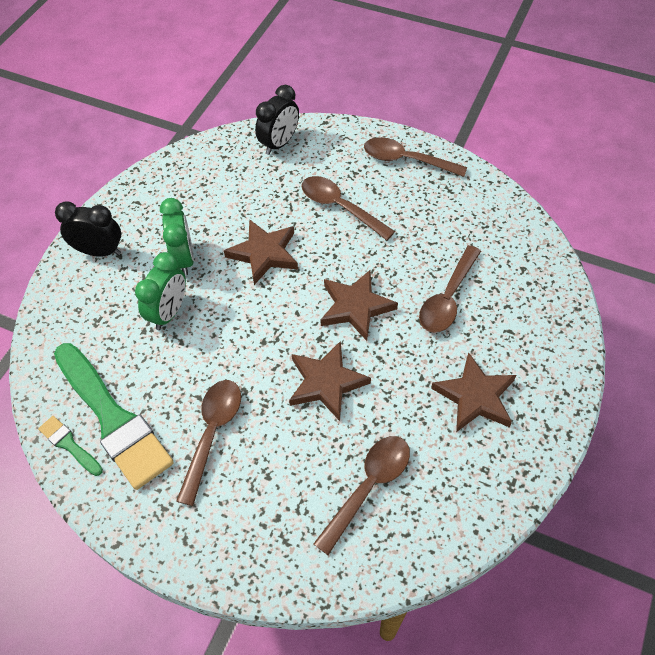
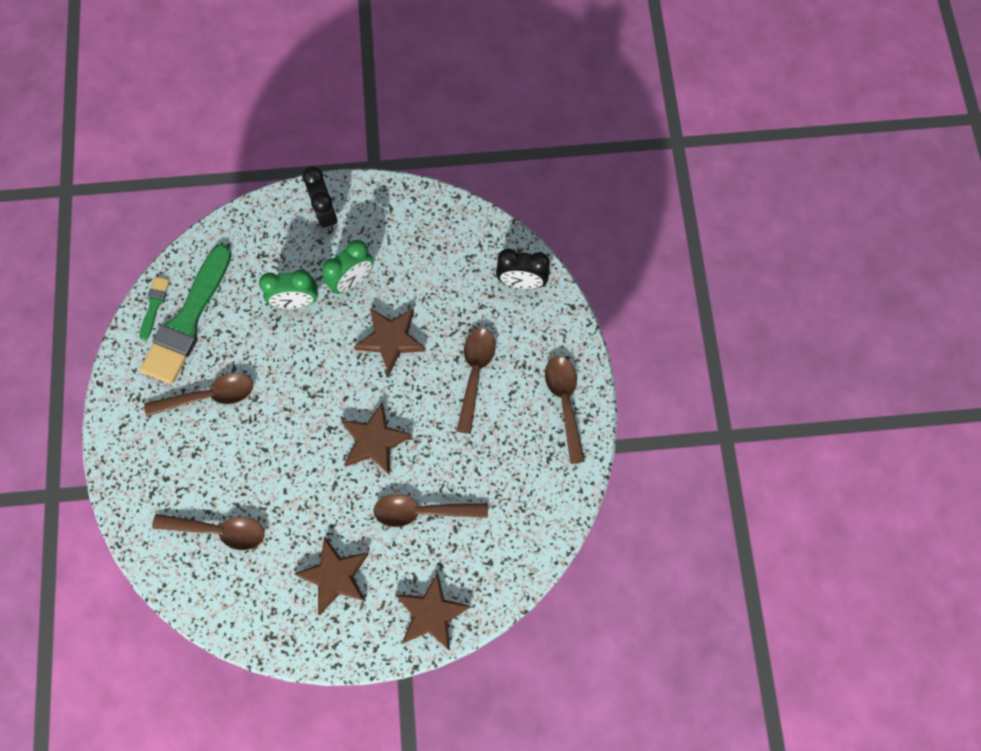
camera: 60 degrees right, 15 degrees up
(326, 382) = (291, 455): brown star -> brown star (431, 613)

